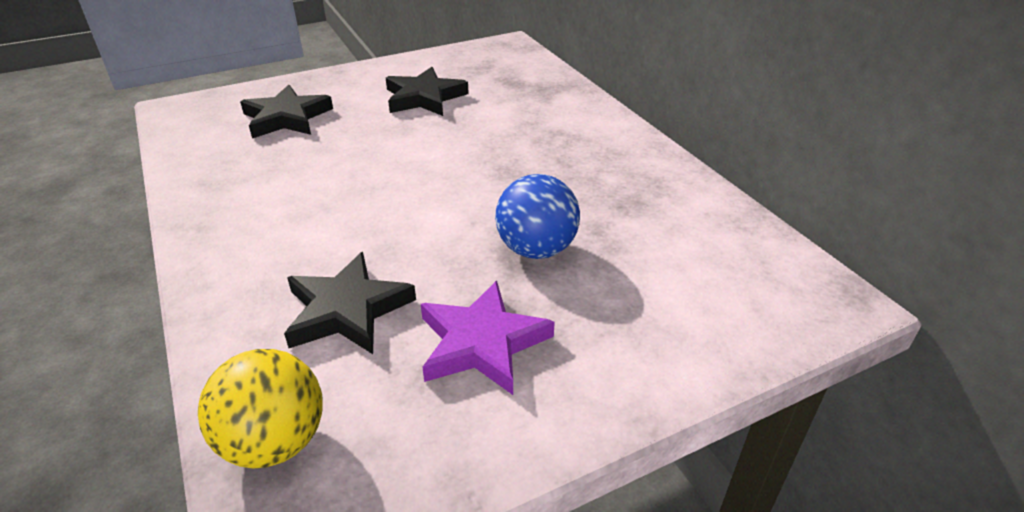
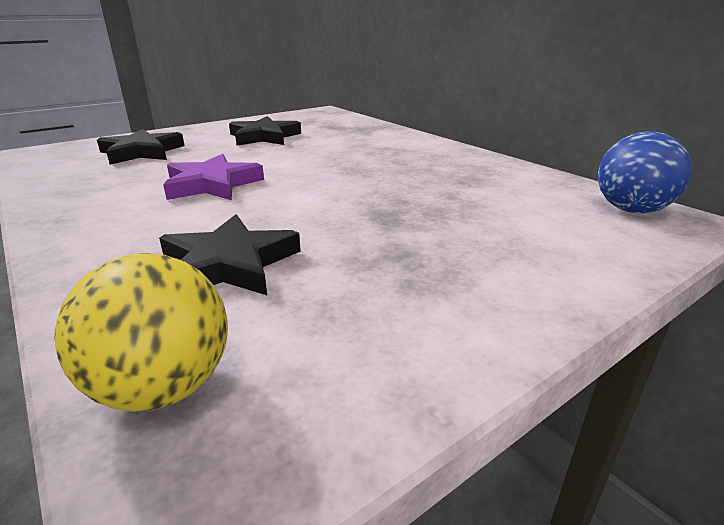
camera: 10 degrees left, 10 degrees down
(482, 343) = (382, 276): purple star -> purple star (212, 184)
(536, 249) = (403, 210): blue ball -> blue ball (631, 210)

